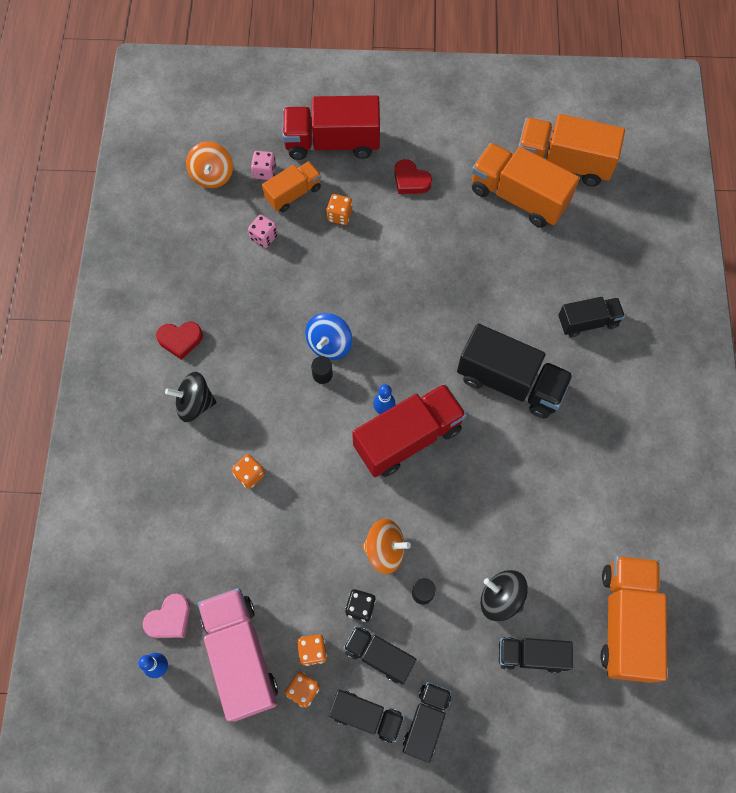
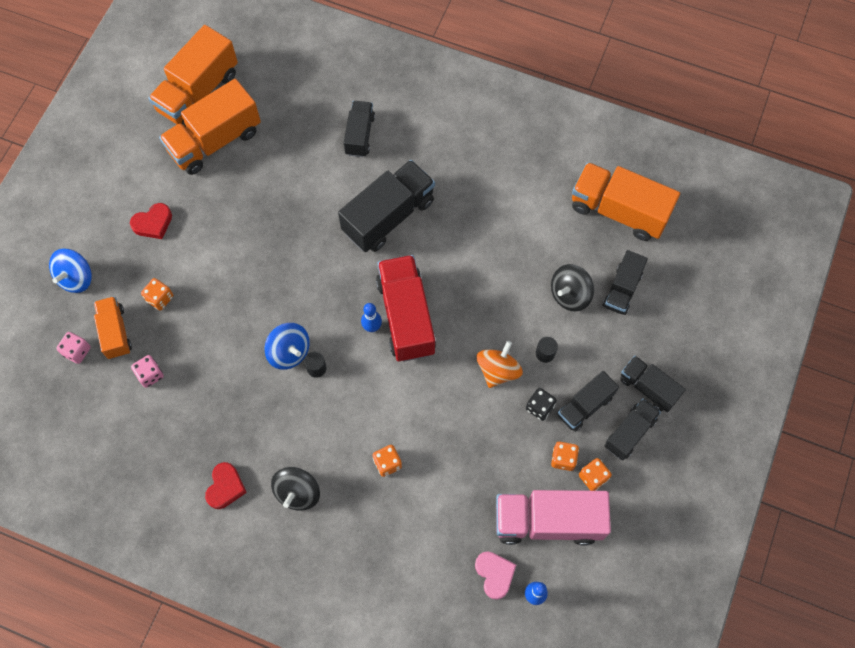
camera: 70 degrees left, 0 degrees up
(212, 175) = (56, 403): orange spinning top -> none
(332, 143) = (76, 278): red truck -> blue spinning top

